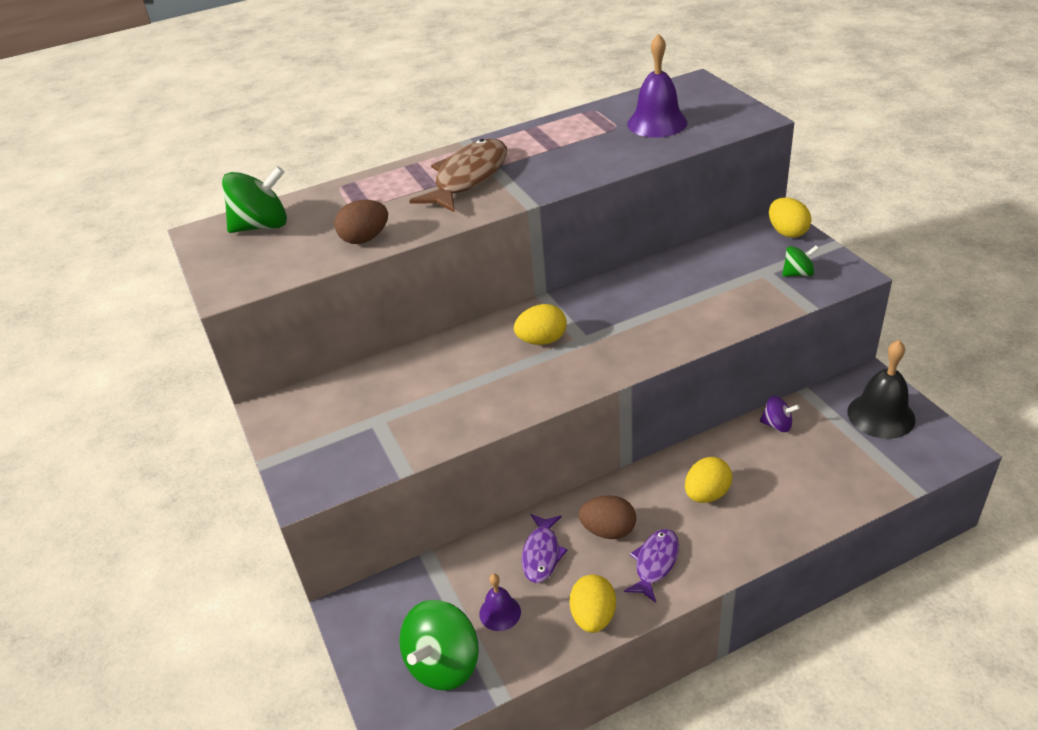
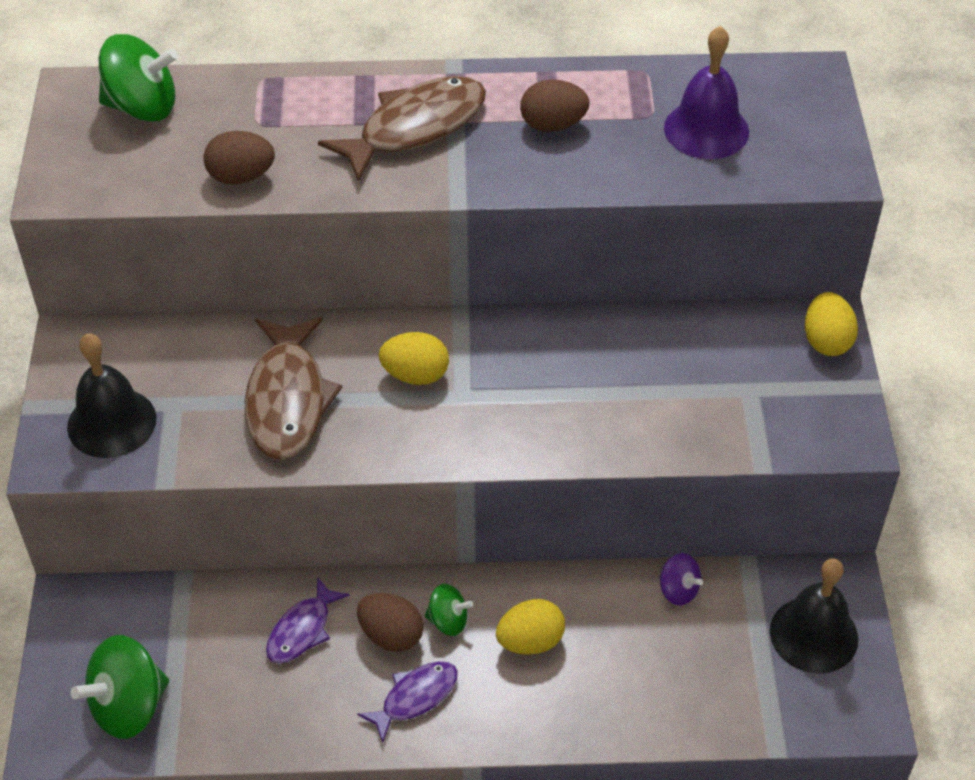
camera: 20 degrees right, 10 degrees up
(337, 449) = (111, 422): none -> black bell
(462, 387) = (287, 400): none -> brown fish
(500, 612) = (217, 677): purple bell -> none
(558, 149) = (553, 125): none -> brown egg
(593, 617) = (309, 727): yellow egg -> none
(798, 274) = (788, 411): green spinning top -> green spinning top (448, 621)

